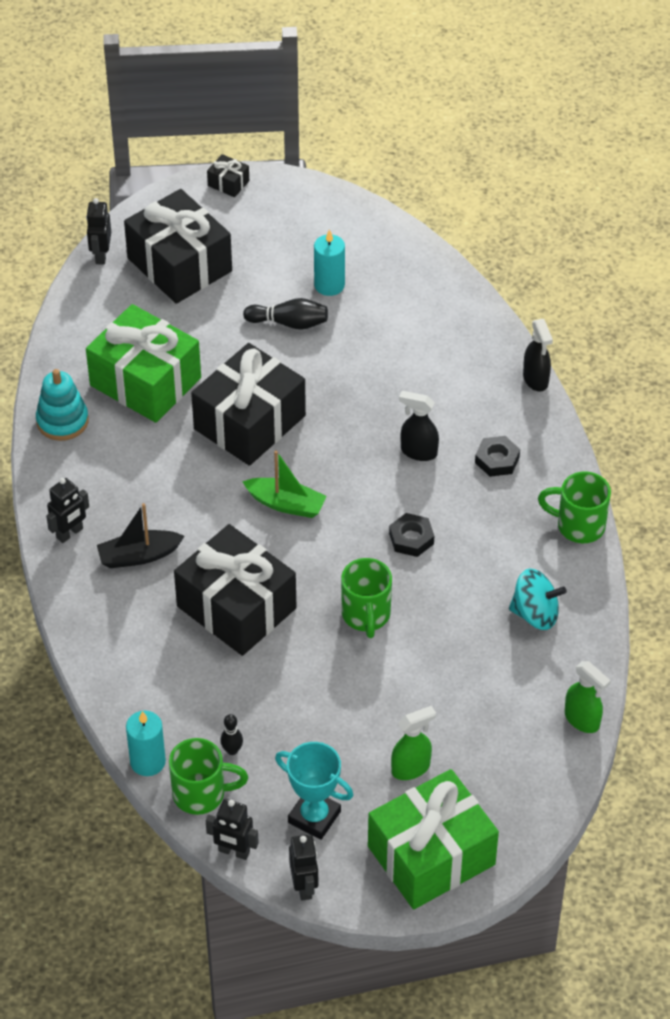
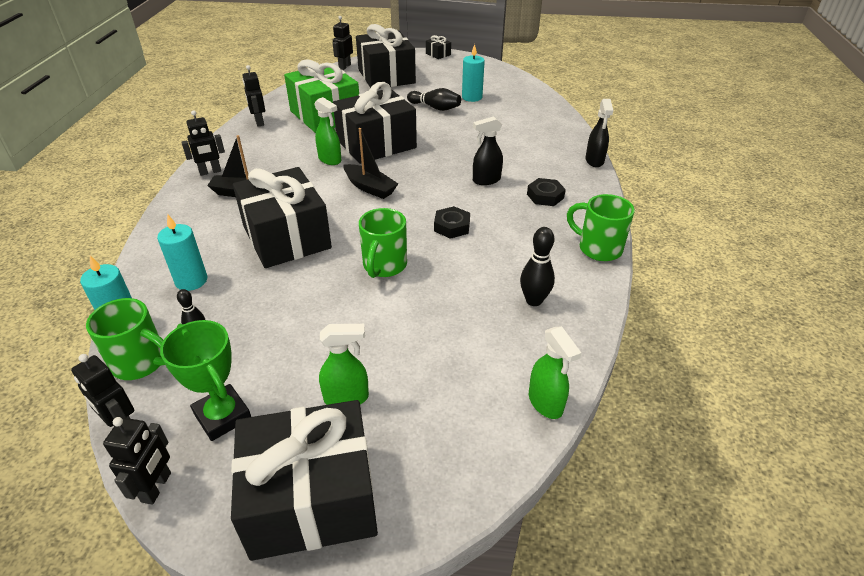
camera: 20 degrees right, 10 degrees down
(62, 421) = (259, 122): turquoise stacking toy -> black robot
(176, 694) = (191, 281): none -> turquoise candle
(207, 469) = (330, 160): none -> green spray bottle
(286, 504) = (370, 187): green boat -> black boat
(314, 817) = (222, 416): turquoise trophy -> green trophy
(418, 452) = (486, 180): black spray bottle -> black spray bottle turned 60 degrees counterclockwise
(431, 855) = (311, 498): green gift -> black gift
(535, 614) = (534, 300): turquoise spinning top -> black bowling pin

